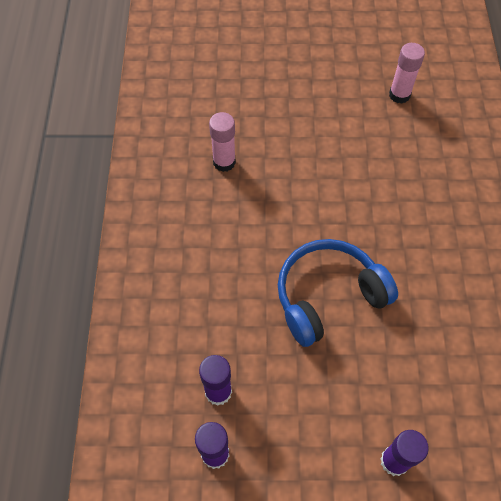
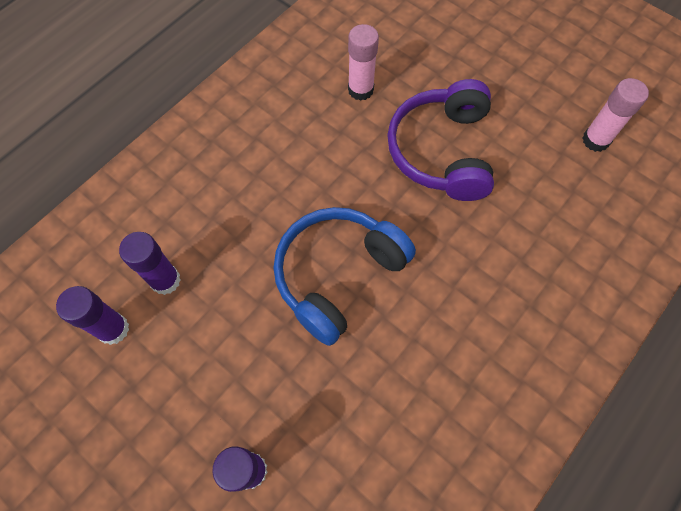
camera: 40 degrees right, 5 degrees up
(316, 167) = (441, 151): none -> purple headphones
(328, 296) = (337, 275): blue headphones -> blue headphones turned 60 degrees counterclockwise

